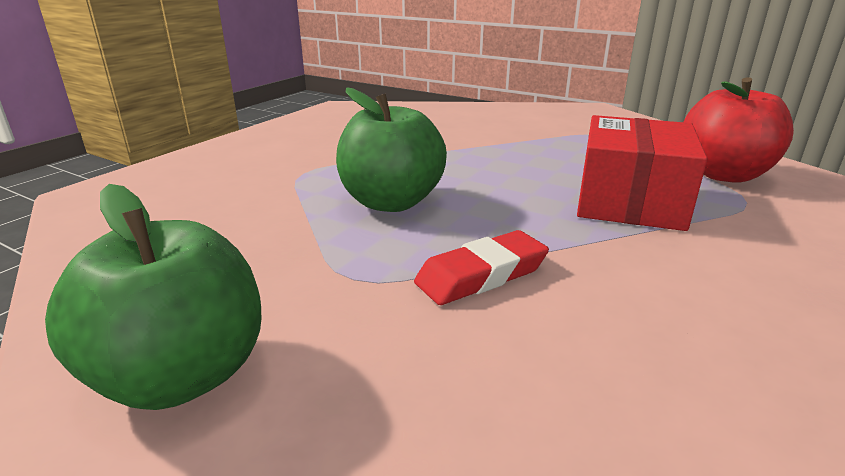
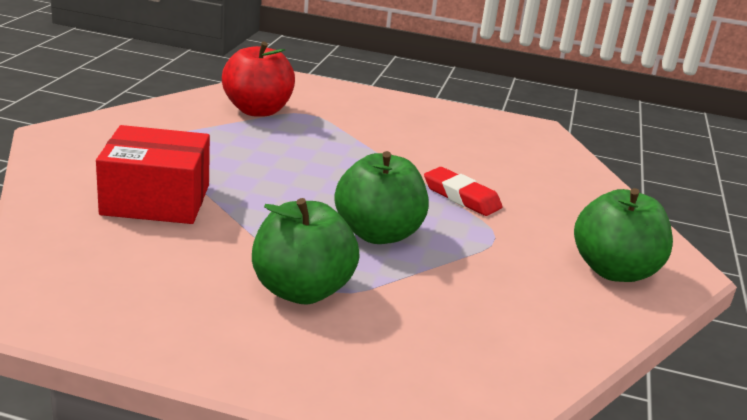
camera: 110 degrees left, 0 degrees up
(311, 162) = (301, 290): none -> green apple
(629, 201) = (326, 146): red box -> red box (156, 200)

